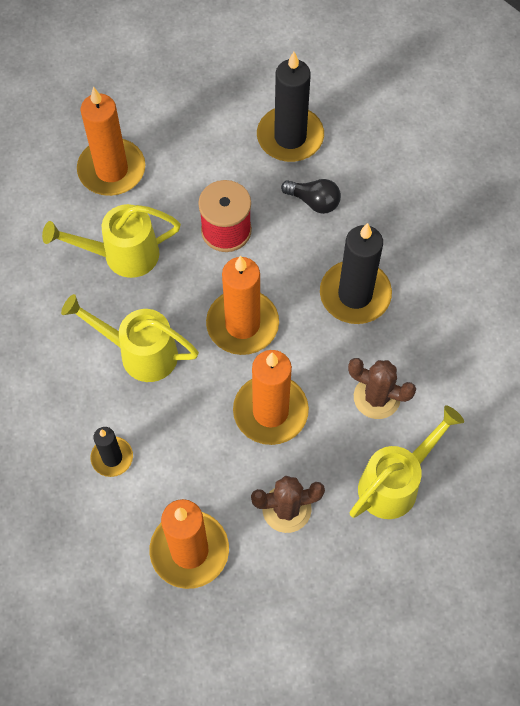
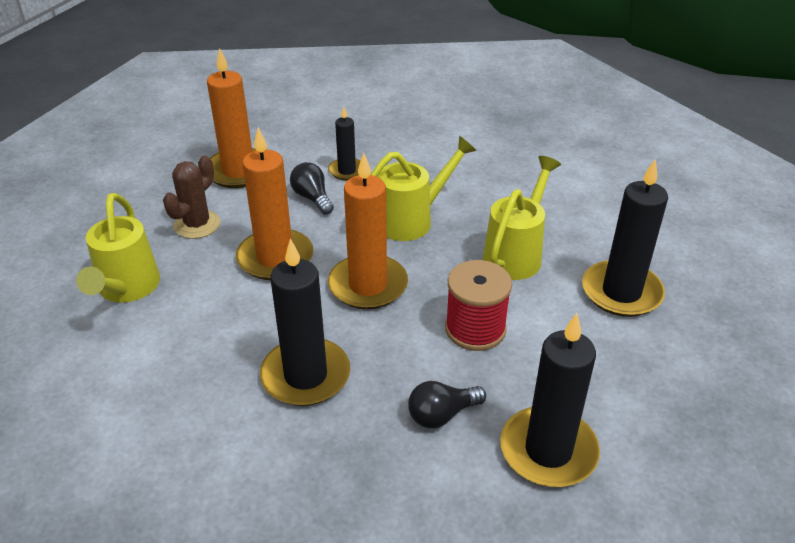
camera: 130 degrees right, 25 degrees down
(111, 170) = (621, 292): orange candle -> black candle
(175, 451) = (312, 198): none -> black light bulb
(376, 397) = (200, 324): brown cactus -> none

